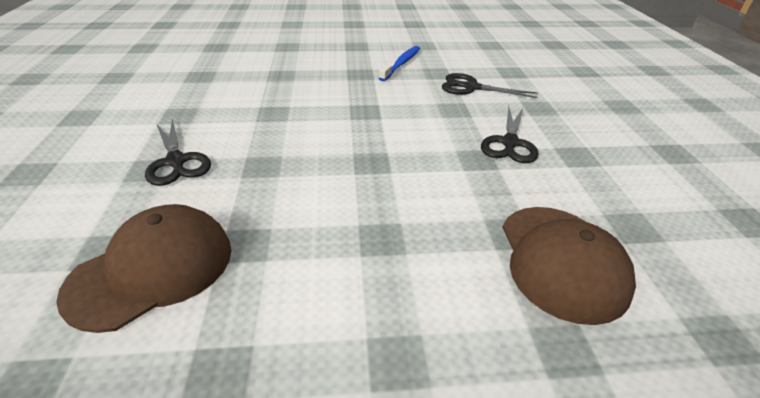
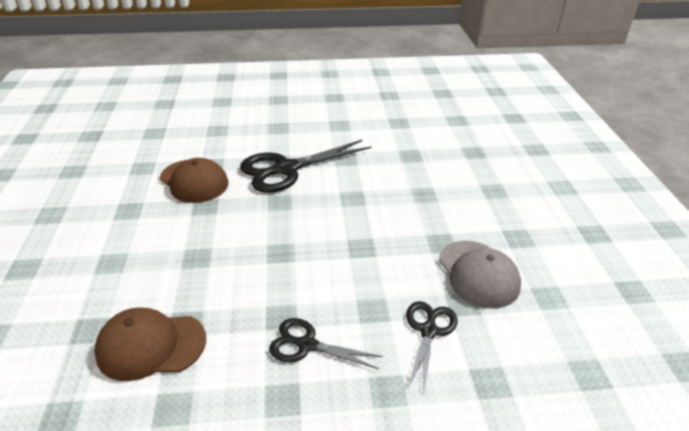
camera: 90 degrees right, 0 degrees up
(176, 161) = (286, 169): black scissors -> black scissors, size x1.76
(401, 64) = (478, 274): blue toothbrush -> grey cap

